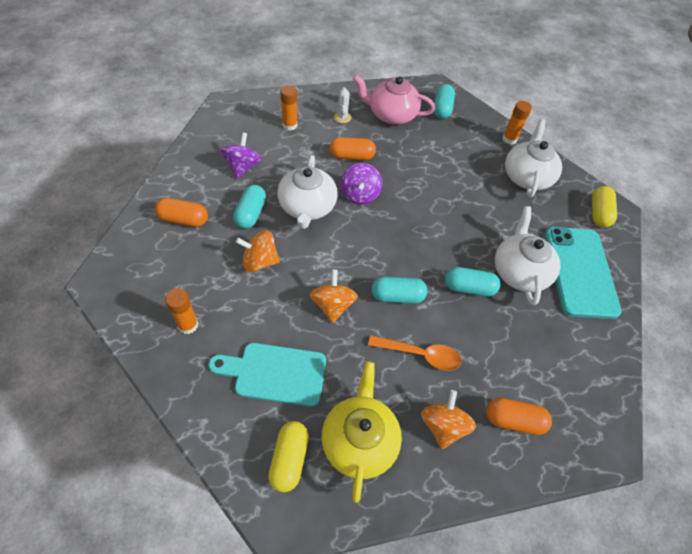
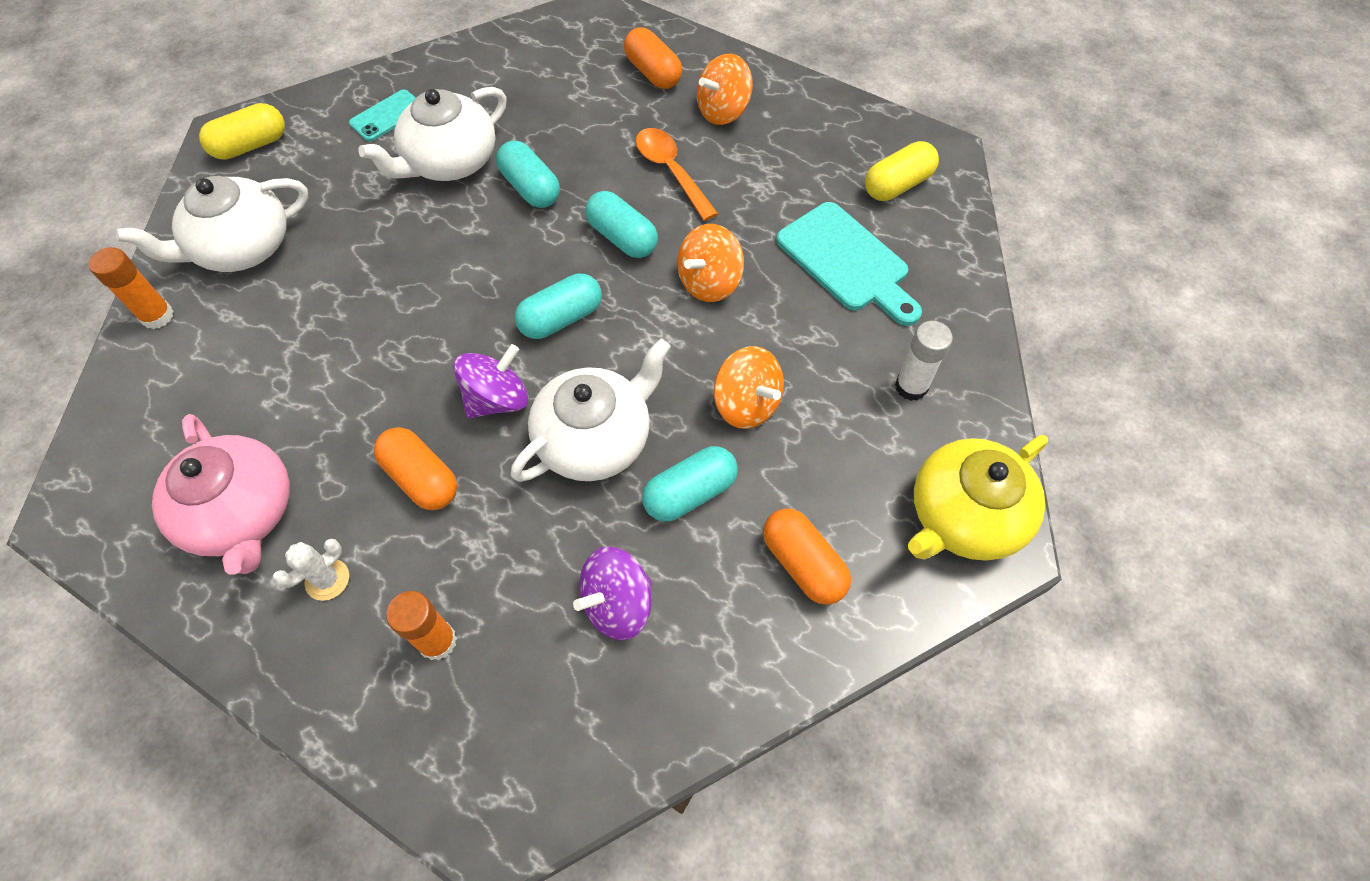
camera: 130 degrees left, 5 degrees up
(188, 325) = (911, 386): orange glue stick -> white glue stick
(359, 440) = (815, 153): yellow teapot -> yellow teapot (964, 516)
(442, 109) = (149, 454): turquoise capsule -> turquoise capsule (561, 318)
(580, 271) = (387, 116): turquoise phone -> turquoise phone, size x0.44

